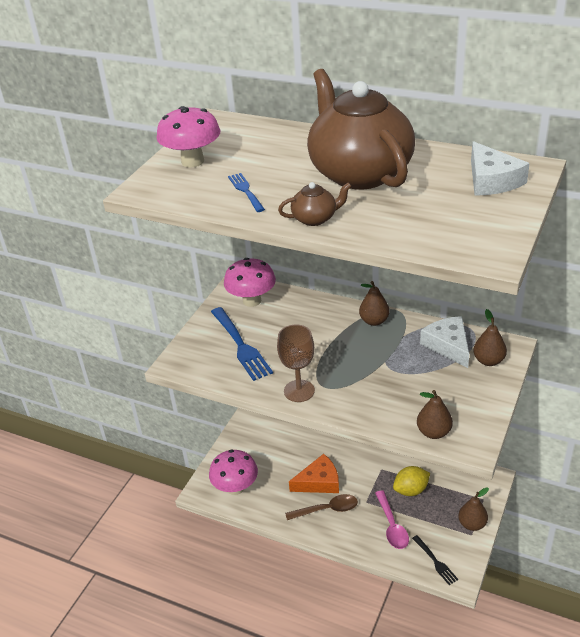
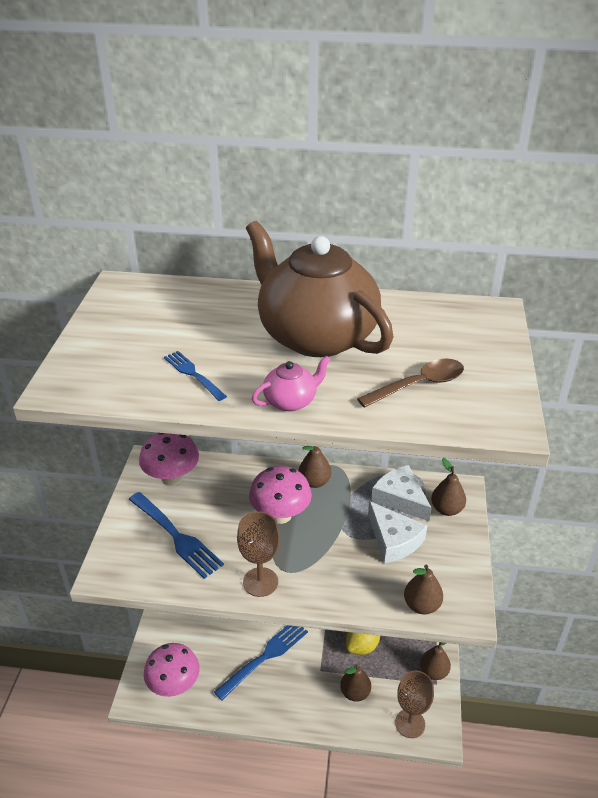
camera: 20 degrees left, 0 degrees up
(192, 161) = (112, 341): pink mushroom -> pink mushroom (280, 515)
(315, 218) = (291, 401): brown teapot -> pink teapot
(319, 482) = (264, 657): orange cheese -> blue fork
(327, 509) = (282, 689): brown spoon -> brown spoon (419, 385)
(392, 526) = (355, 692): pink spoon -> brown pear
(435, 561) = (410, 723): black fork -> brown goblet
(491, 180) = (461, 330): white cheese -> white cheese (393, 540)

